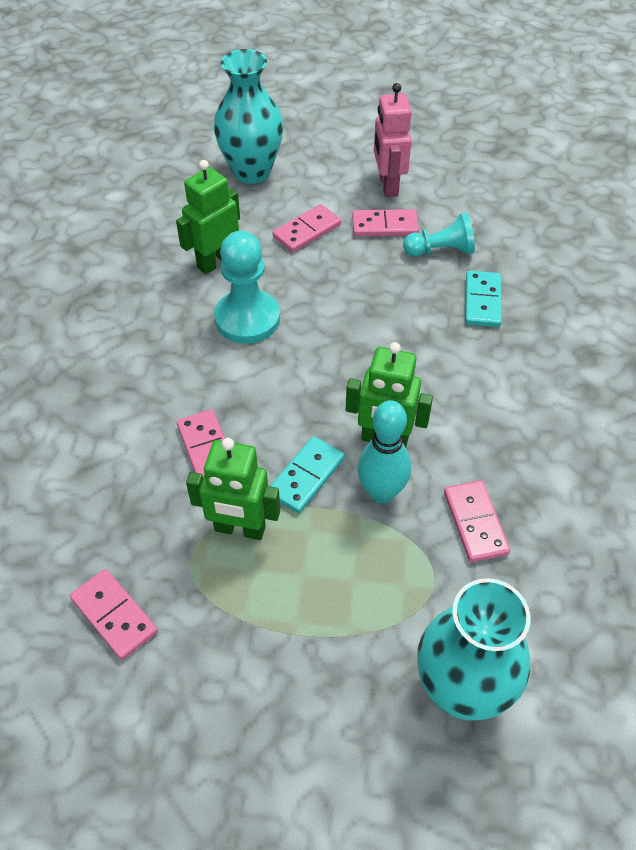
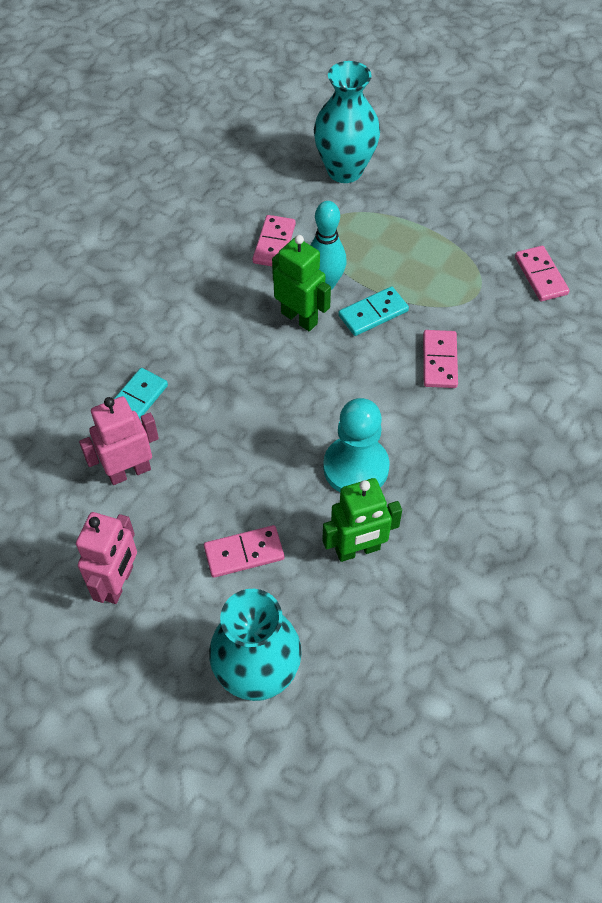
camera: 155 degrees left, 5 degrees up
(240, 529) = (437, 296): green robot -> none
(384, 226) = (160, 526): pink domino -> none
(440, 251) = (129, 471): turquoise pawn -> pink robot

